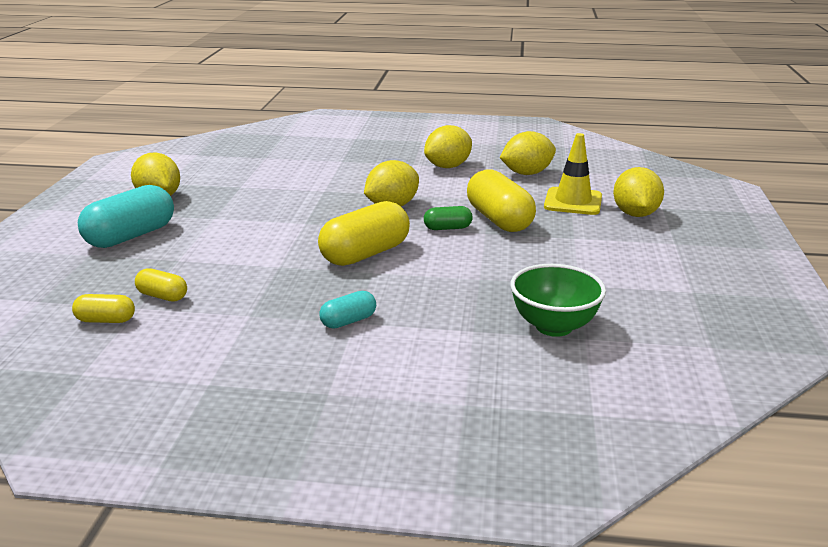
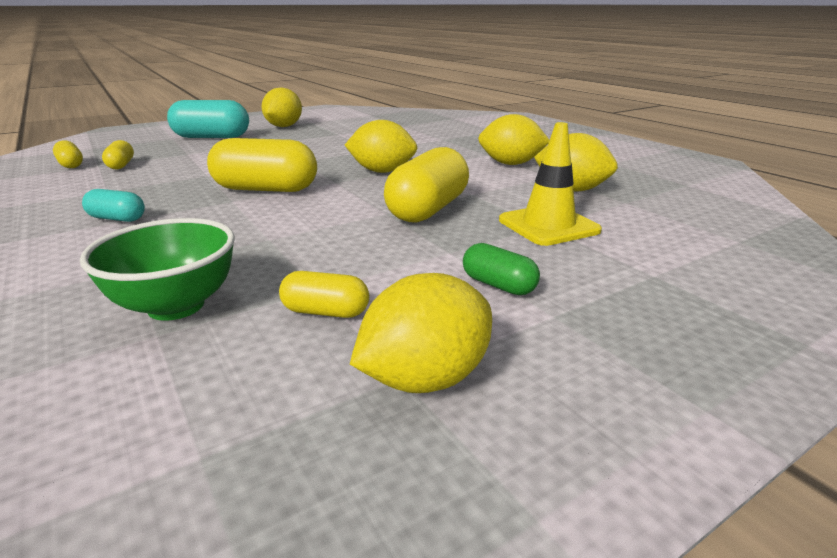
camera: 50 degrees right, 0 degrees up
(447, 228) = (369, 198): green capsule -> green capsule (498, 285)
(611, 289) = (325, 312): none -> yellow capsule
(635, 214) = (591, 265): yellow lemon -> yellow lemon (425, 378)

